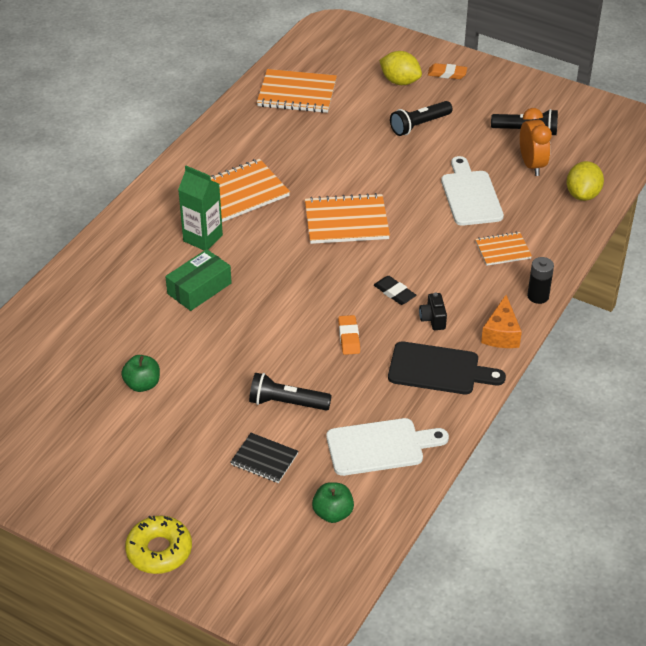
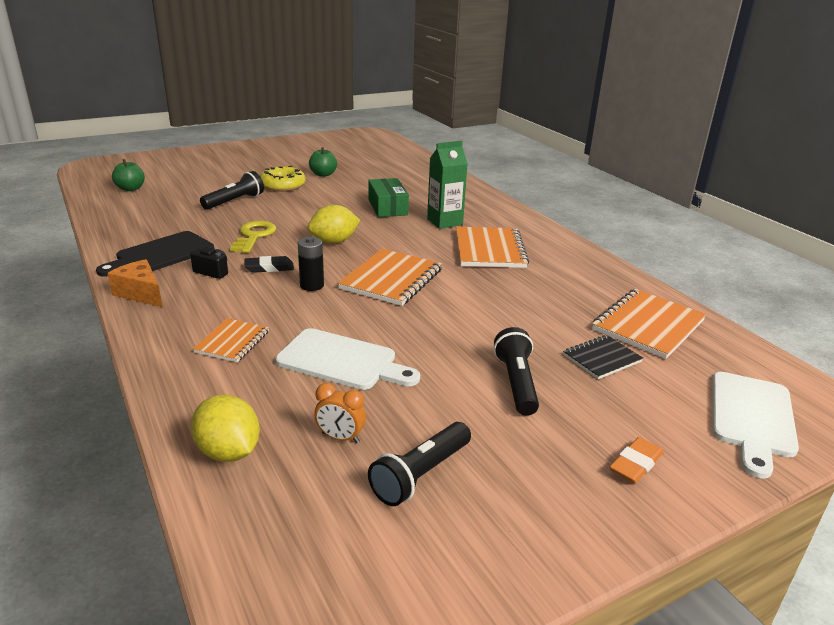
camera: 120 degrees right, 15 degrees down
(159, 550) = (200, 153): yellow donut -> yellow donut (283, 185)
(264, 459) = (205, 185): black notebook -> black notebook (602, 358)
(349, 337) = (254, 236): orange eraser -> yellow key
(380, 446) = (144, 214): white cutting board -> white cutting board (752, 418)
(400, 81) = (636, 409): yellow lemon -> yellow lemon (334, 241)
(532, 165) = (340, 438): orange clock -> orange clock, size x0.62
(538, 296) = (143, 332): black battery -> black battery (312, 285)

